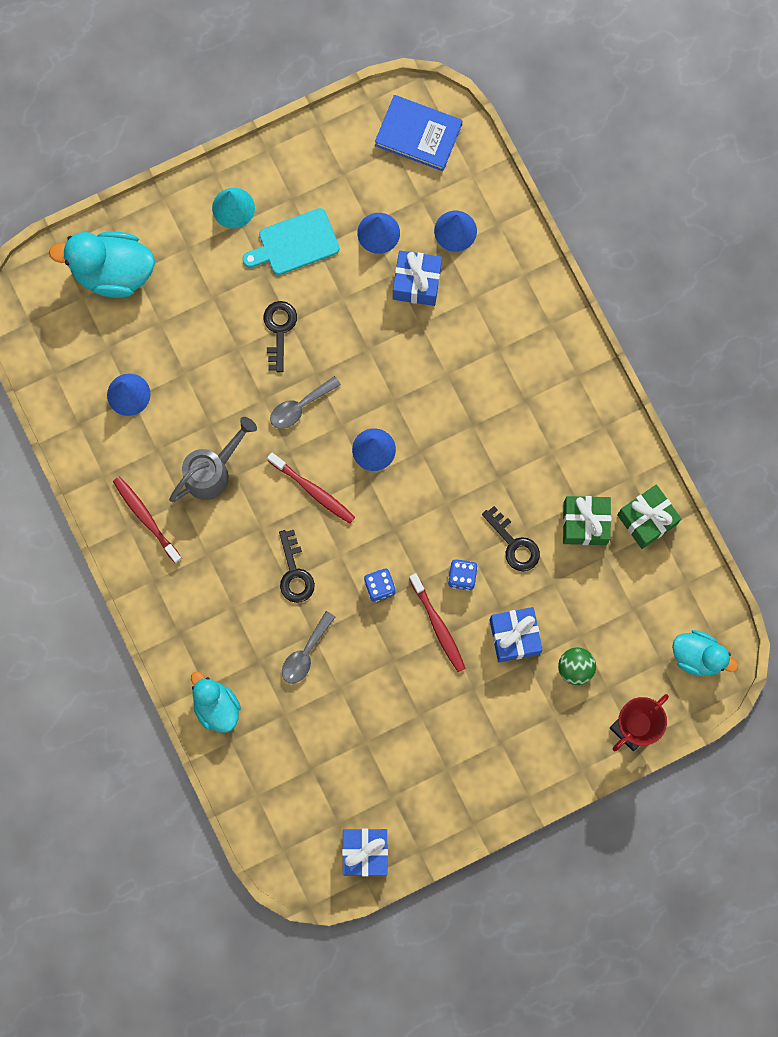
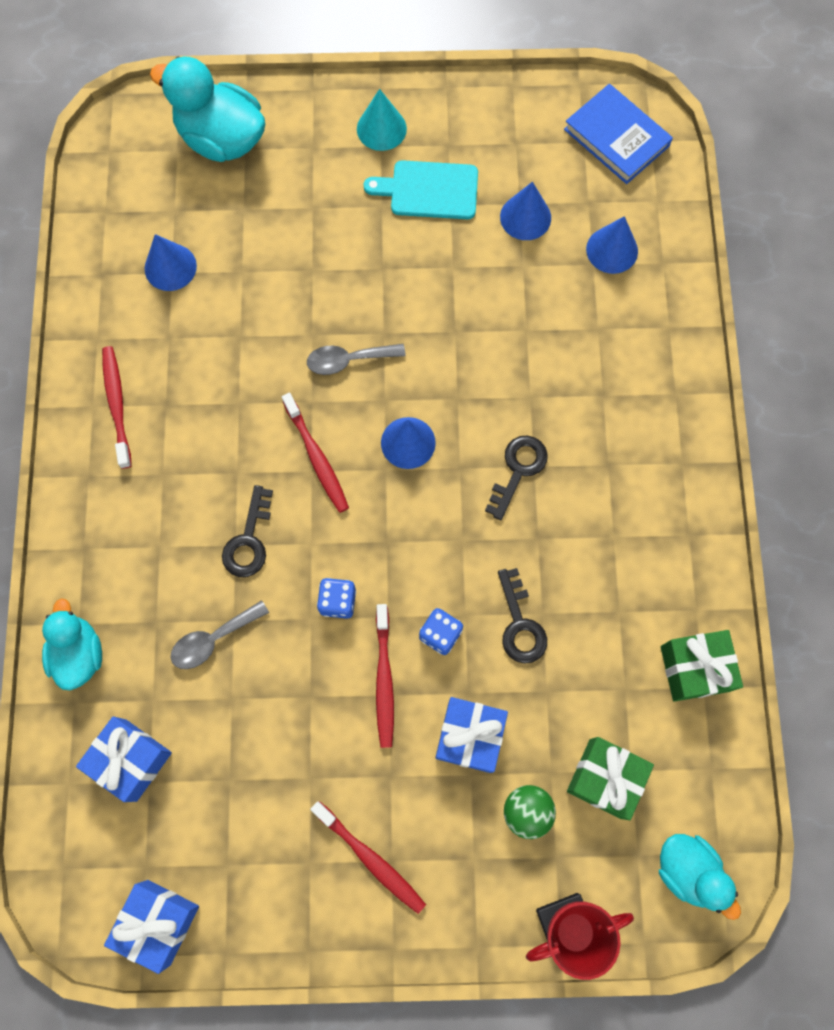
camera: 25 degrees right, 5 degrees down
(213, 471) = (217, 387): grey watering can -> none
(279, 330) = (367, 271): black key -> black key (518, 470)
(417, 283) = (543, 286): blue gift -> blue gift (131, 760)
(486, 747) = (370, 859): none -> red toothbrush
(585, 523) = (616, 638): green gift -> green gift (605, 778)

